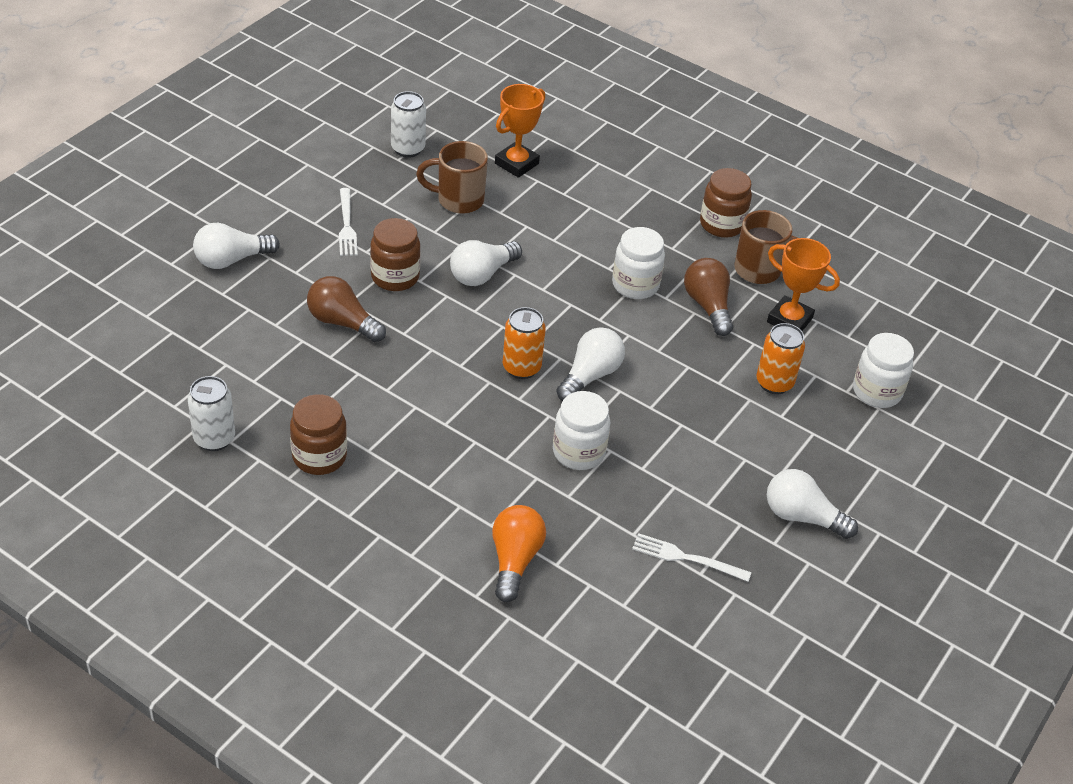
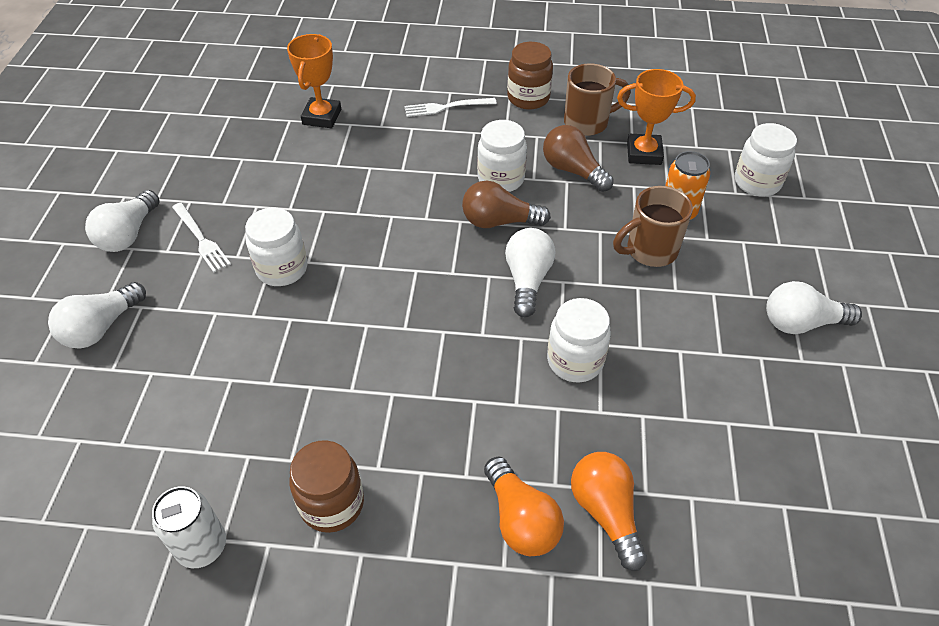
camera: 25 degrees left, 5 degrees up
(342, 322) = (260, 340): brown light bulb -> brown light bulb (499, 221)
(395, 277) = (282, 269): brown jar -> white jar
(408, 149) = (213, 143): white can -> none
(447, 533) = (520, 519): none -> orange light bulb
(458, 200) = (292, 170): brown mug -> brown mug (649, 251)
(482, 274) = (362, 229): white light bulb -> white light bulb (128, 234)
(521, 368) = (462, 302): orange can -> none
(686, 558) = (748, 418): white fork -> white fork (446, 107)

